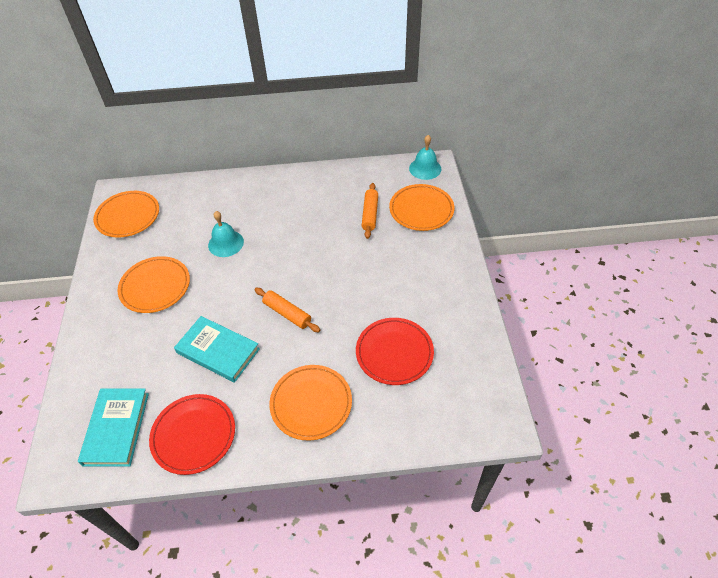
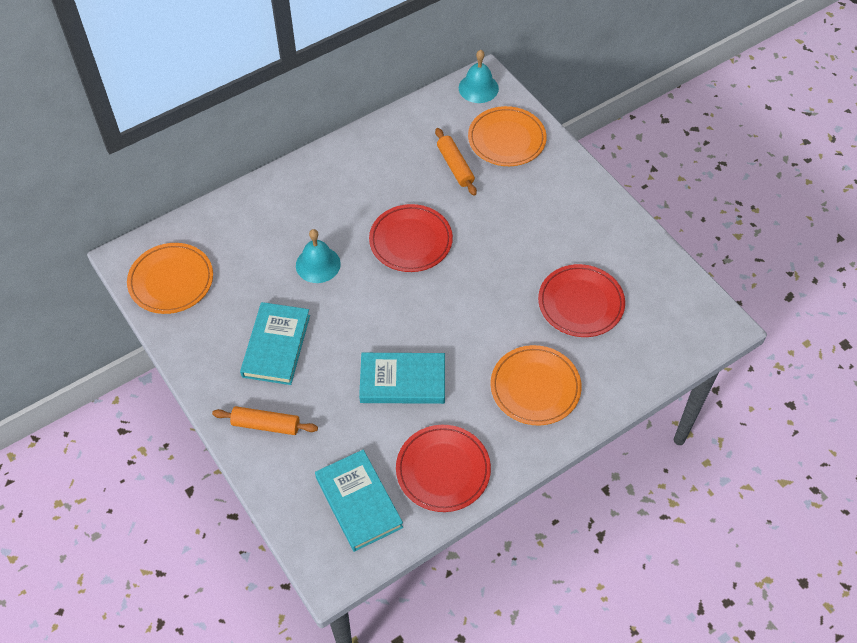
camera: 30 degrees left, 5 degrees up
(155, 286) = (276, 346): orange plate -> turquoise book
(287, 313) = (445, 311): orange rolling pin -> orange rolling pin (266, 425)
(300, 253) = (410, 241): none -> red plate

